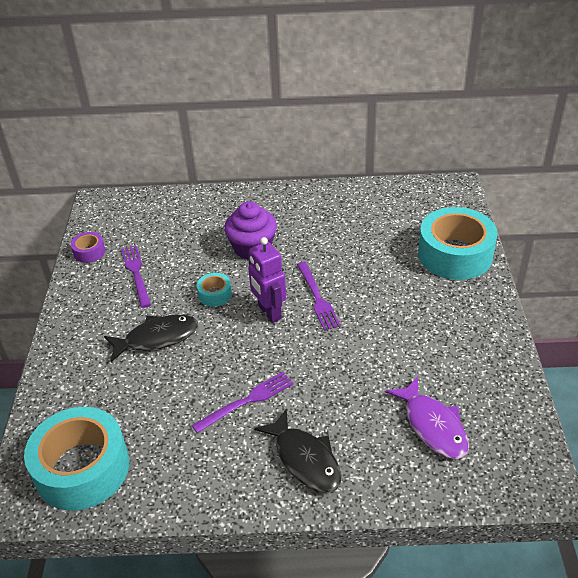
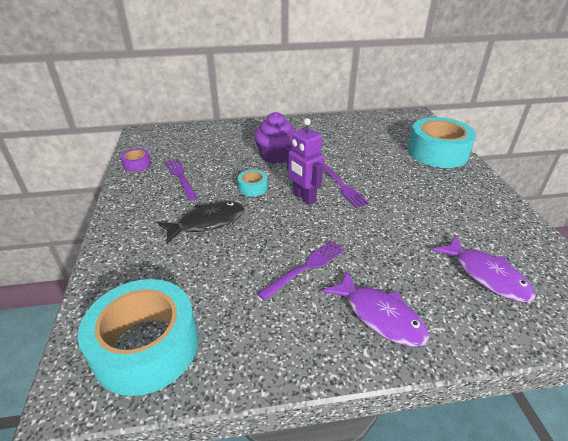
camera: 10 degrees left, 5 degrees down
(305, 459) = (380, 316): black fish -> purple fish

